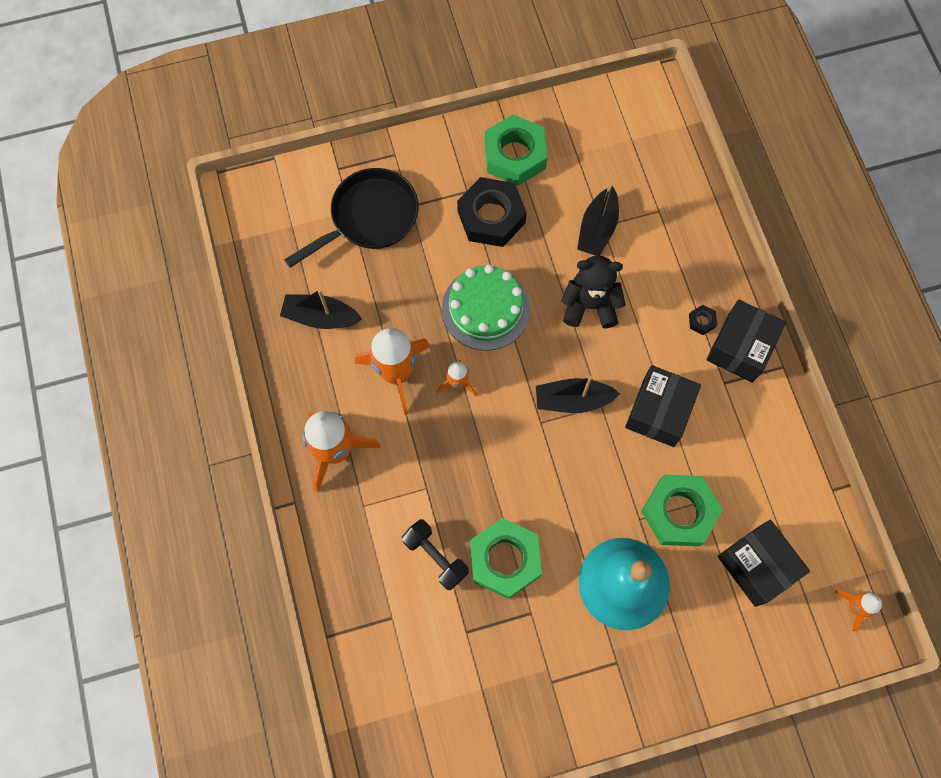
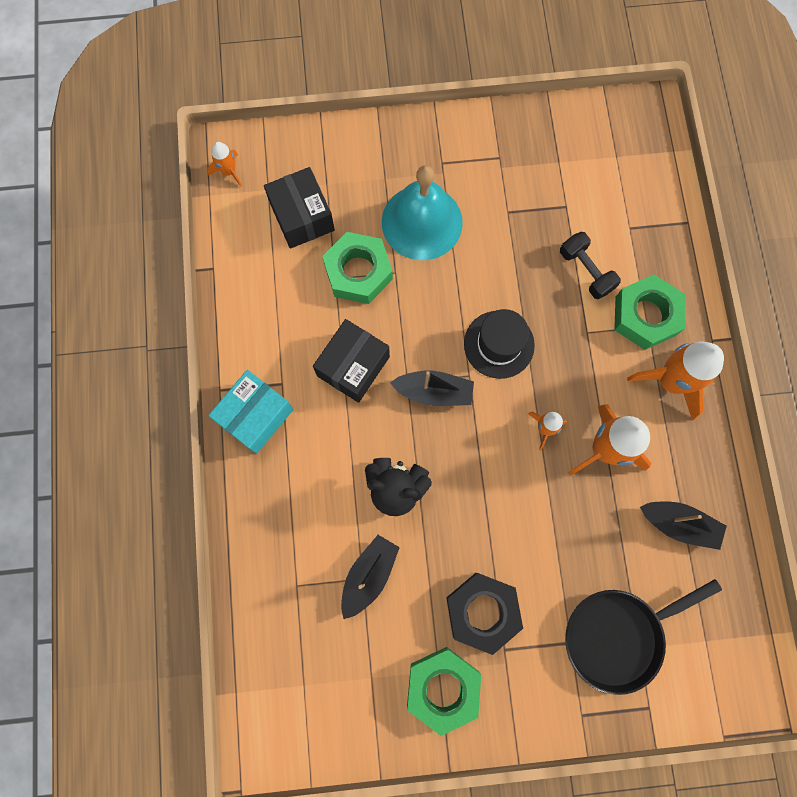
camera: 170 degrees left, 5 degrees up
(485, 308) = (505, 503): green cake -> none
(505, 560) = (524, 258): green nut -> green nut (645, 316)
(516, 459) = (499, 344): none -> black hat
(701, 321) = (286, 450): black nut -> none
(740, 348) = (255, 416): black box -> turquoise box

